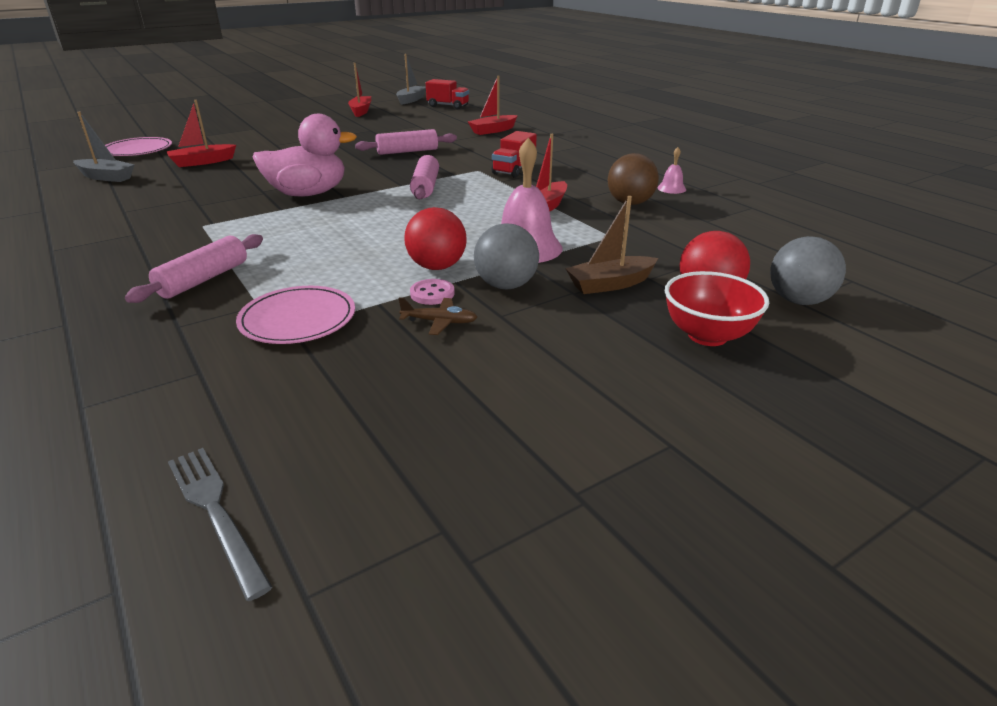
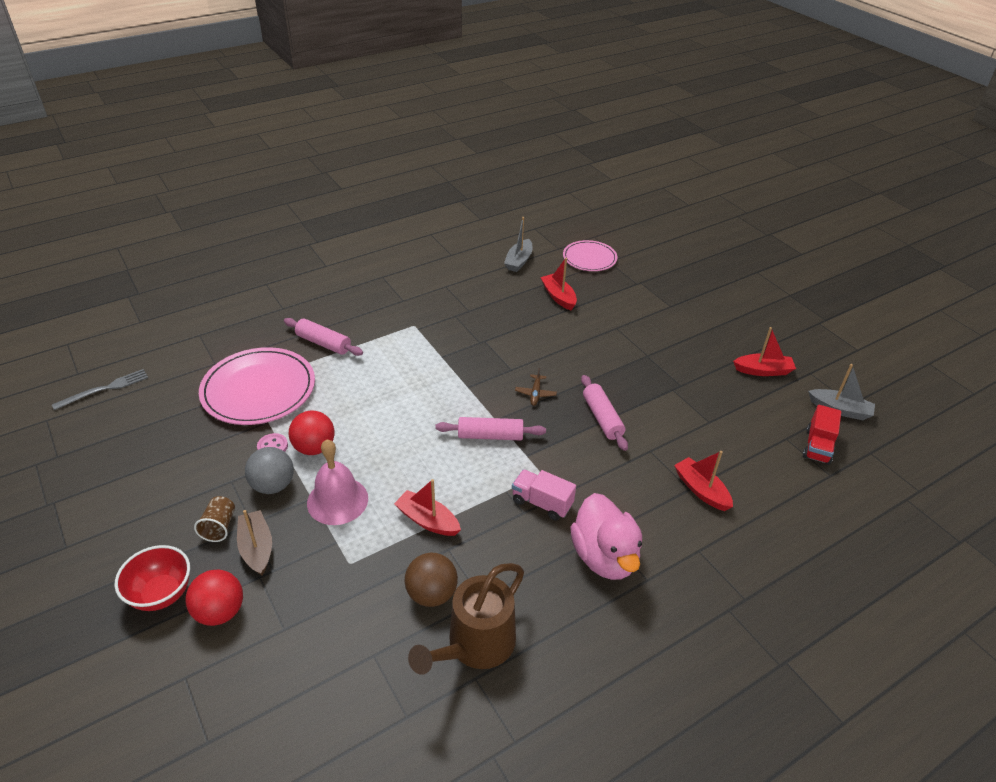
camera: 90 degrees right, 10 degrees up
(298, 319) = (258, 389): pink plate -> pink plate, size x1.67
(308, 194) = (475, 366): pink duck -> pink duck (604, 557)
(439, 322) = (233, 451): brown plane -> brown plane (535, 393)
(514, 170) = (542, 503): red truck -> pink truck
(585, 312) = (219, 527): none -> brown cup
(671, 188) = (475, 645): pink bell -> brown watering can
(798, 301) = (187, 677): grey ball -> none

